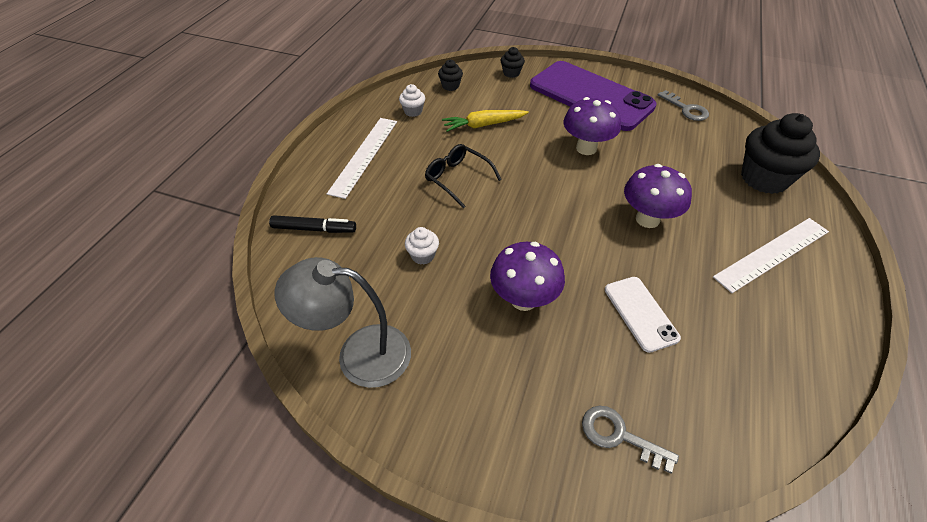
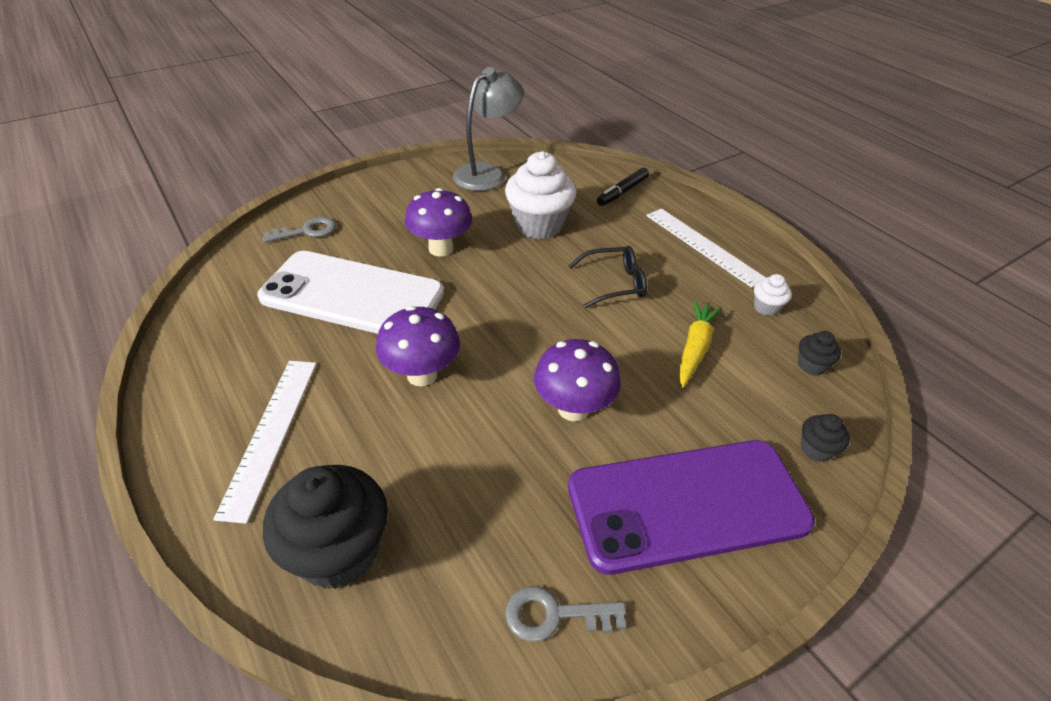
camera: 125 degrees right, 5 degrees down
(423, 255) = (538, 225): white cupcake -> white cupcake, size x2.19
(640, 313) = (352, 295): white phone -> white phone, size x2.10

